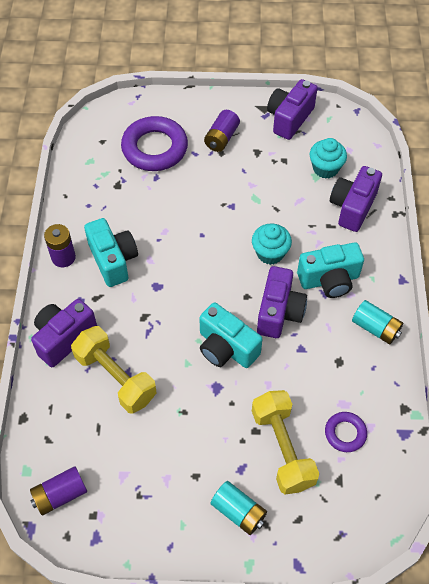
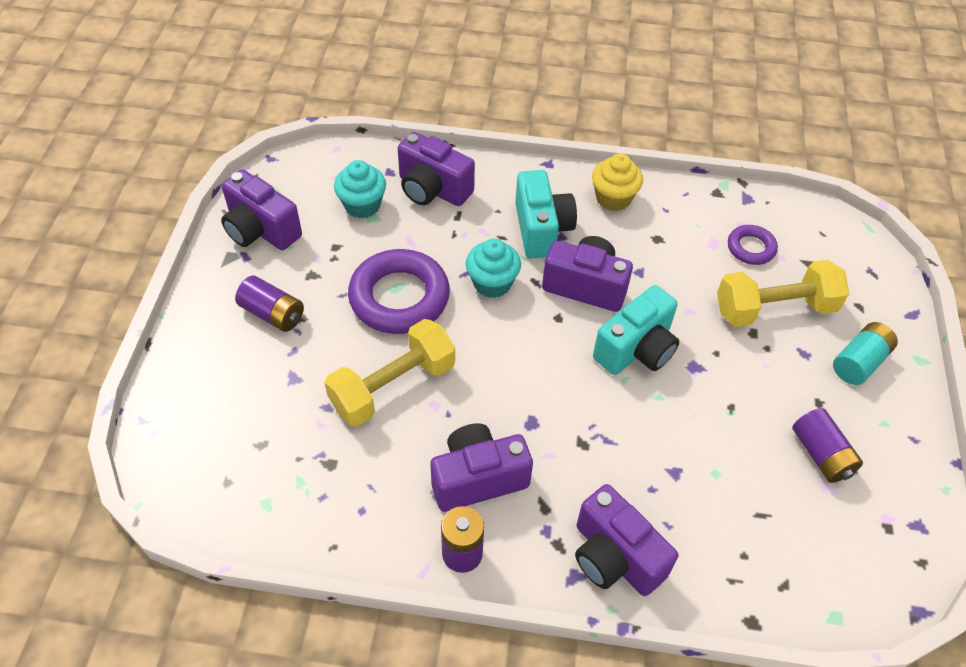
camera: 85 degrees left, 5 degrees down
(60, 495) = (865, 569): purple battery -> purple battery (821, 454)
(113, 260) = (478, 478): turquoise camera -> purple camera
(115, 377) = (681, 487): yellow dumbbell -> yellow dumbbell (393, 386)
(154, 148) = (266, 404): purple ring -> purple ring (399, 297)
(375, 328) = (613, 198): turquoise battery -> yellow cupcake

